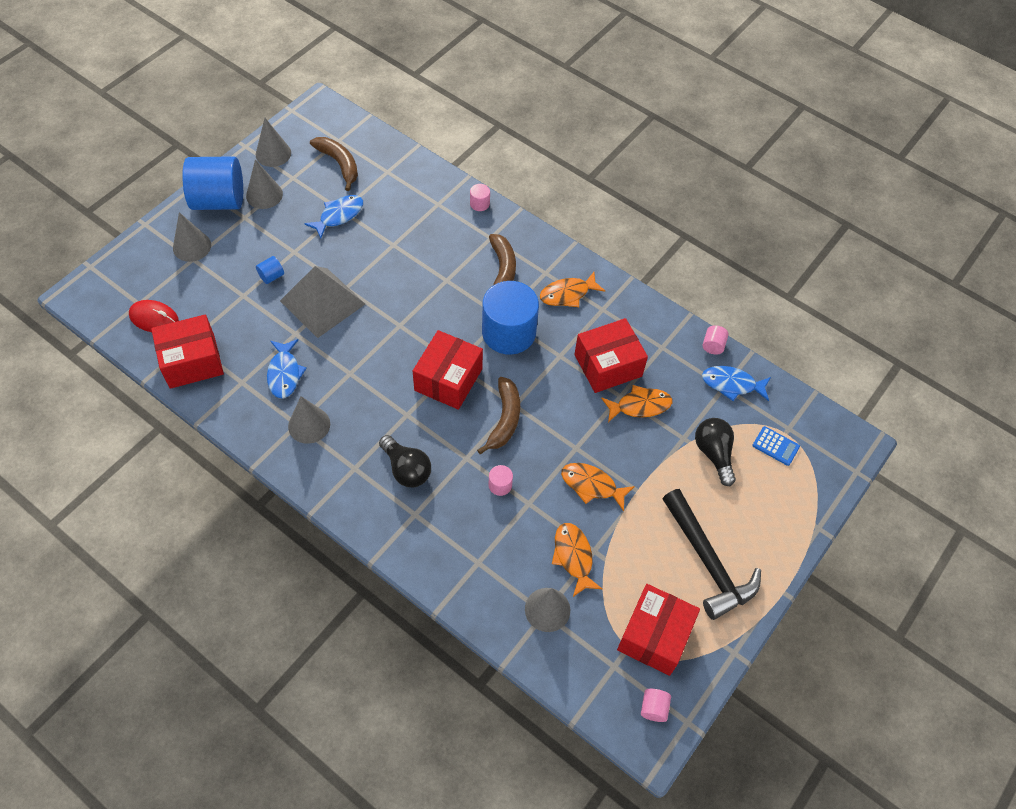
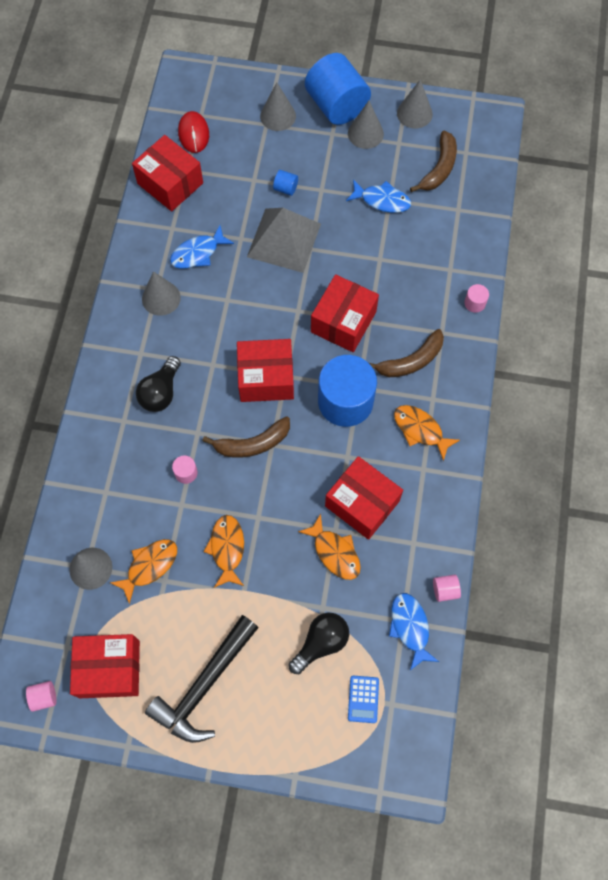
camera: 65 degrees right, 10 degrees up
(434, 298) = (343, 322): none -> red box

